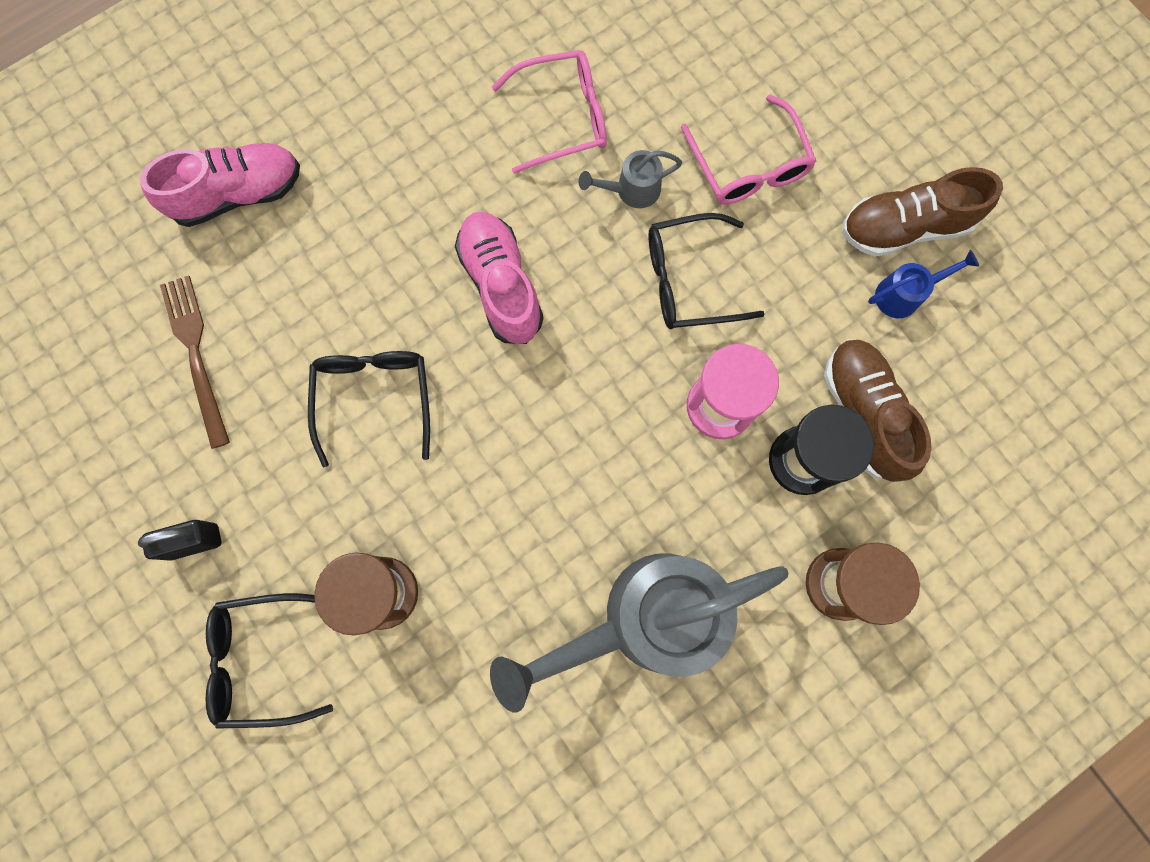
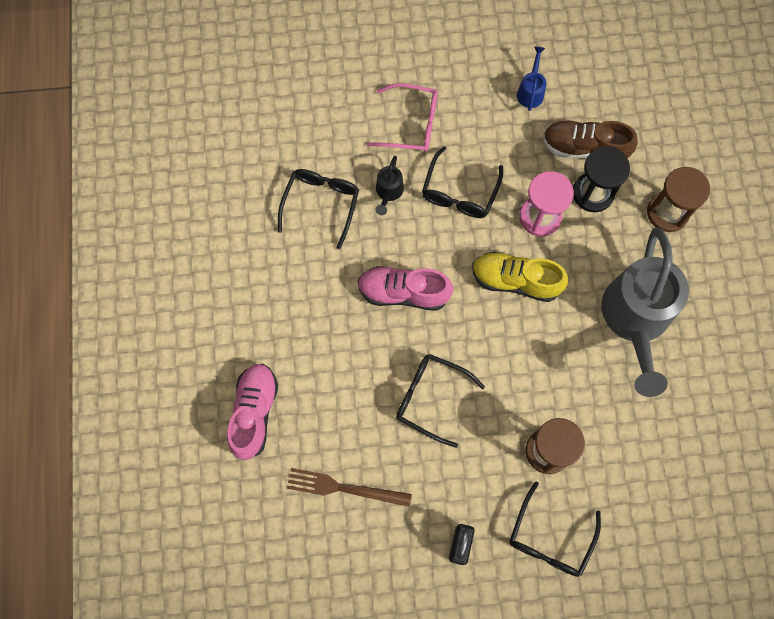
camera: 60 degrees left, 5 degrees down
(563, 118) = (321, 204): pink glasses -> black glasses
(604, 422) = (515, 281): none -> yellow shoe
(631, 190) = (388, 192): grey watering can -> black watering can
(904, 227) = (493, 69): brown shoe -> none

